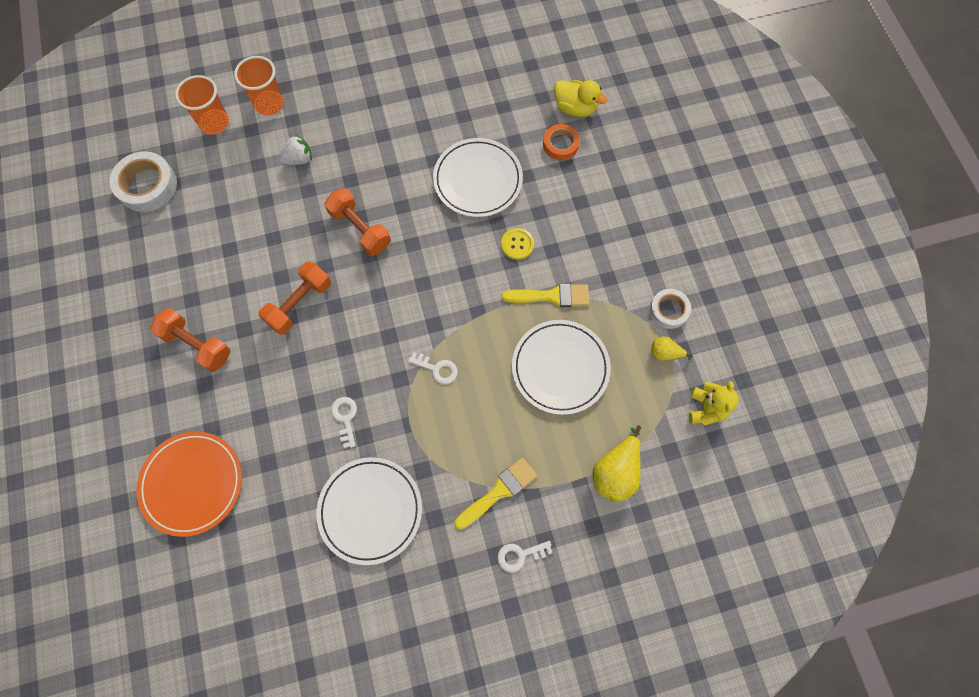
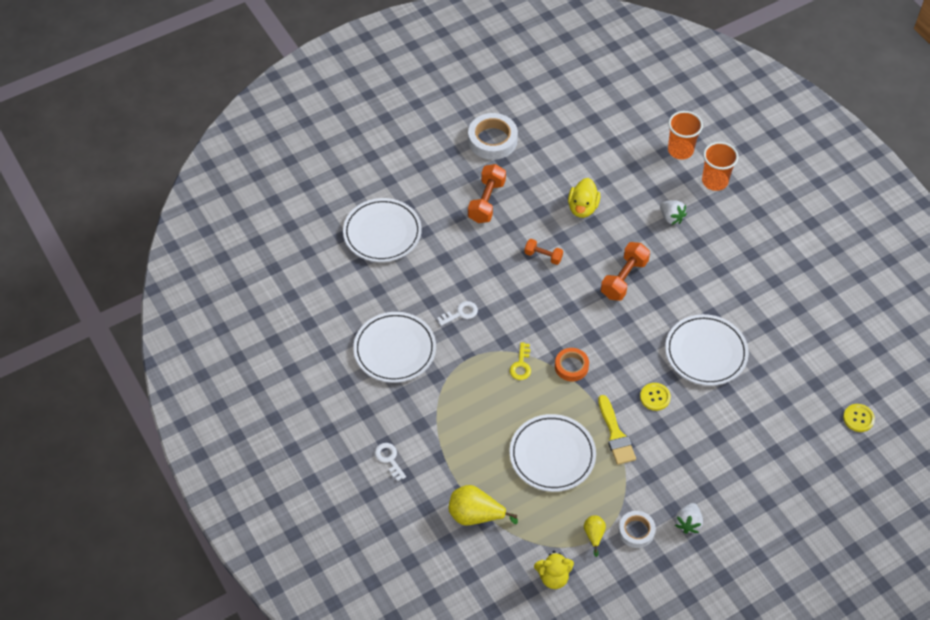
camera: 75 degrees right, 15 degrees down
(147, 185) = (606, 126): white tape -> white tape (492, 140)
(192, 483) = (382, 233): orange plate -> white plate
(299, 304) = (543, 256): orange dumbbell -> orange dumbbell, size x0.60
(437, 369) = (521, 365): white key -> yellow key
(499, 491) = (434, 433): yellow brush -> none
(560, 145) = (770, 409): orange tape -> orange tape (571, 366)
(575, 108) = (815, 413): yellow duck -> yellow duck (582, 208)
(590, 75) = (858, 418): none -> yellow button
(669, 259) = (688, 523): none -> white strawberry

